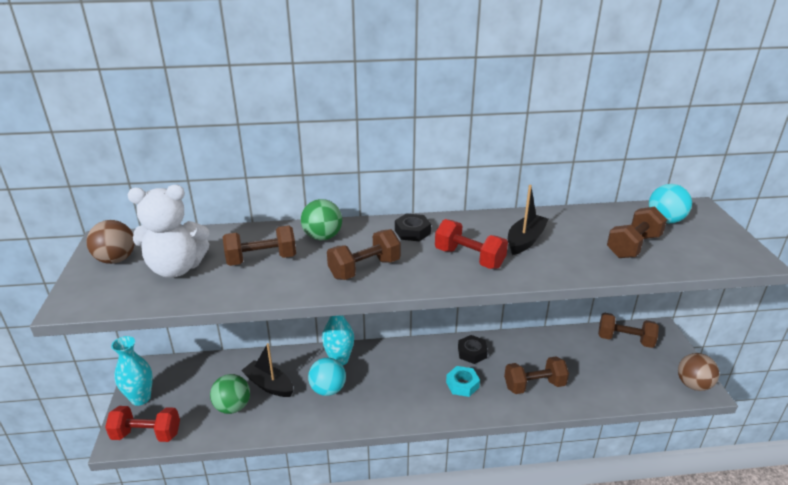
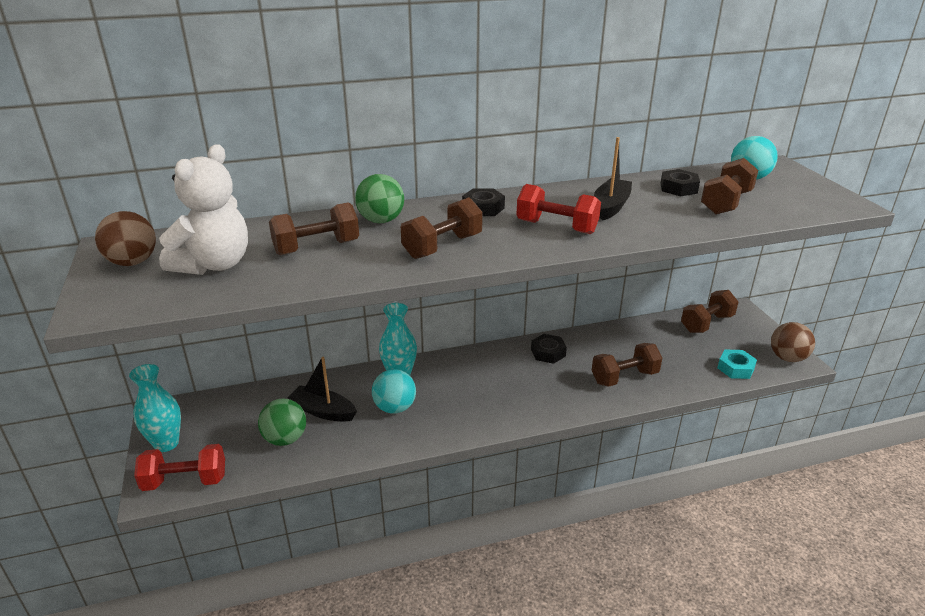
camera: 10 degrees left, 0 degrees up
(176, 268) = (214, 265): white teddy bear -> white teddy bear turned 45 degrees counterclockwise
(462, 384) = (546, 385): turquoise nut -> turquoise nut (735, 368)
(594, 226) = (678, 188): none -> black nut
(625, 340) = (706, 323): brown dumbbell -> brown dumbbell turned 45 degrees counterclockwise

